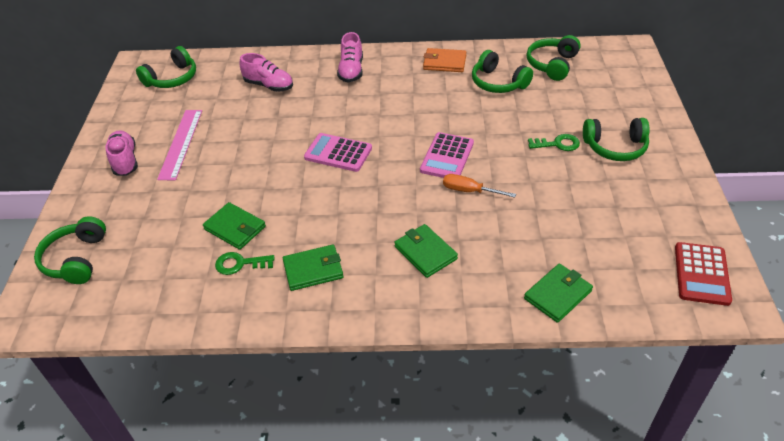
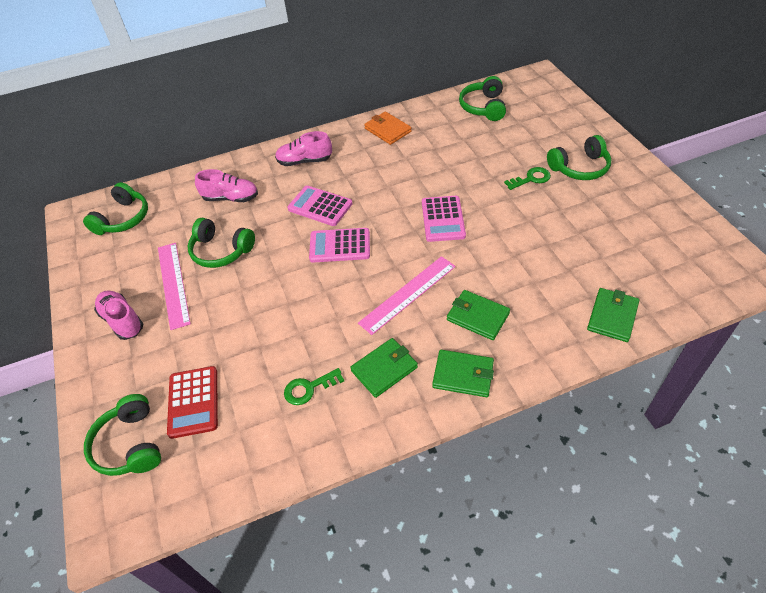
camera: 20 degrees left, 5 degrees up
(235, 228) = (282, 353): green wallet -> green wallet (463, 375)
(341, 114) = (320, 206): none -> pink calculator
(351, 71) = (304, 161): pink shoe -> pink shoe turned 105 degrees clockwise
(373, 213) = (408, 294): none -> pink ruler
(444, 62) = (387, 130): orange wallet -> orange wallet turned 60 degrees clockwise
(469, 191) = (482, 245): orange screwdriver -> none
(498, 83) = (447, 136): green headphones -> green headphones (221, 251)
(701, 274) = (711, 258): red calculator -> red calculator (193, 402)

